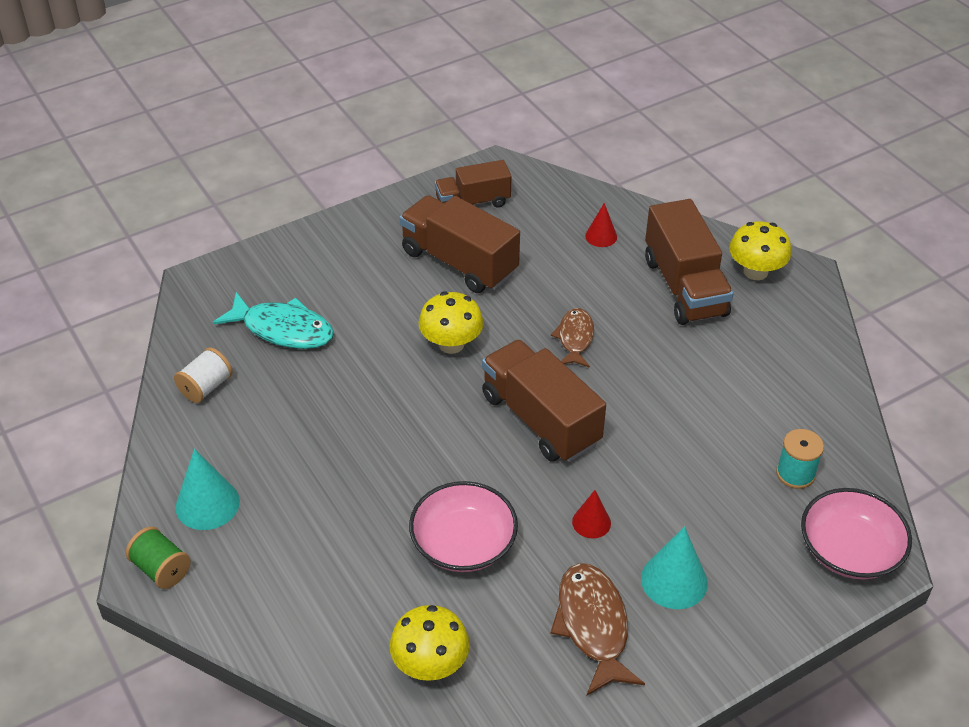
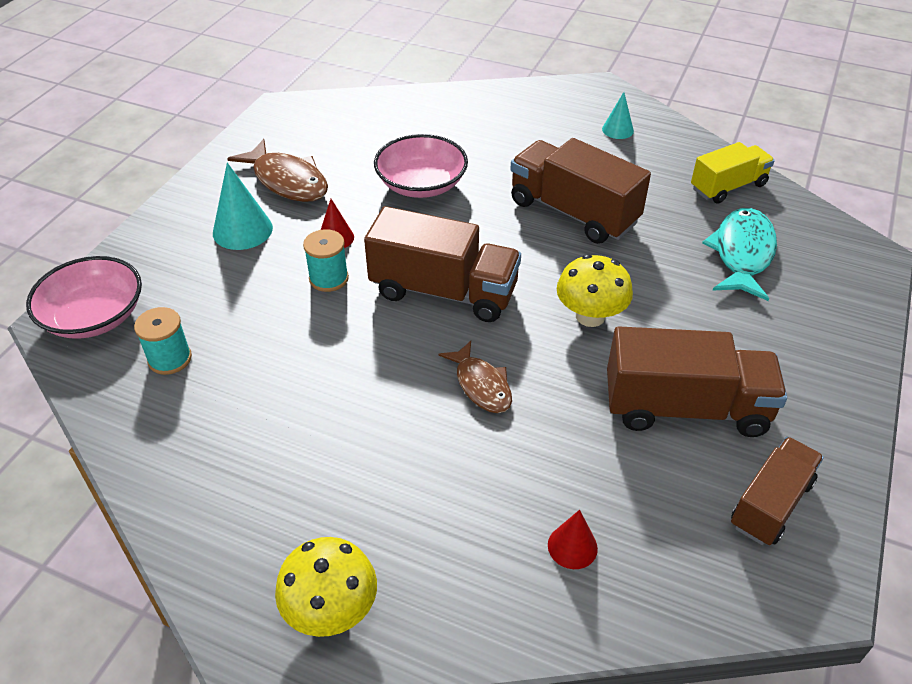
camera: 145 degrees right, 0 degrees up
(161, 569) = (595, 93): green spool -> none
(206, 387) = (728, 187): white spool -> yellow truck
(207, 504) = (617, 130): turquoise cone -> turquoise cone, size x0.60
(283, 329) = (742, 254): turquoise fish -> turquoise fish turned 120 degrees clockwise
(430, 664) = (380, 122): yellow mushroom -> none
(625, 481) = (329, 278): none -> turquoise spool
(684, 287) = (410, 525): brown truck -> brown truck (573, 212)

